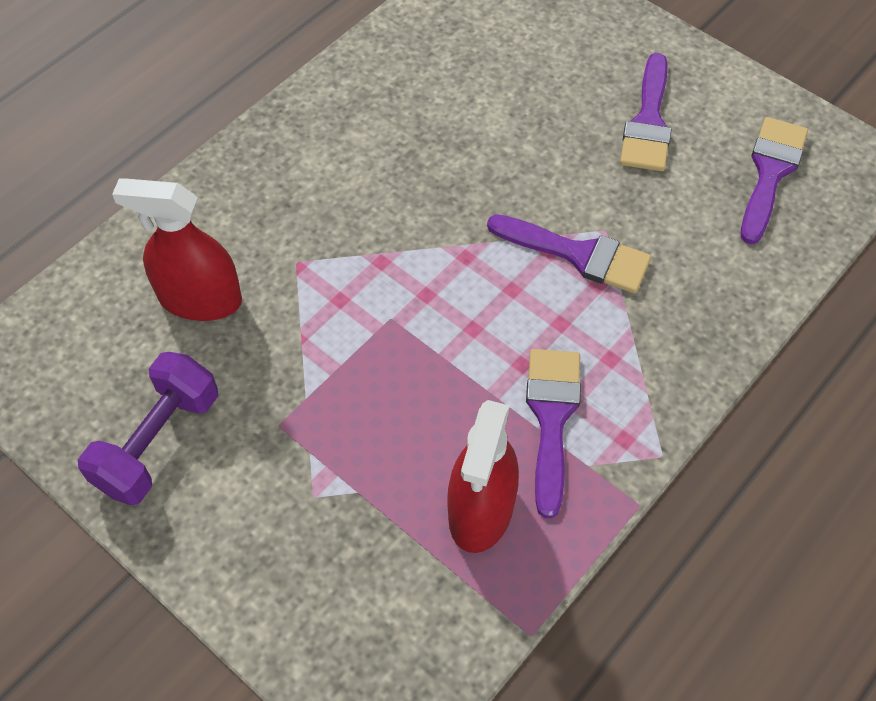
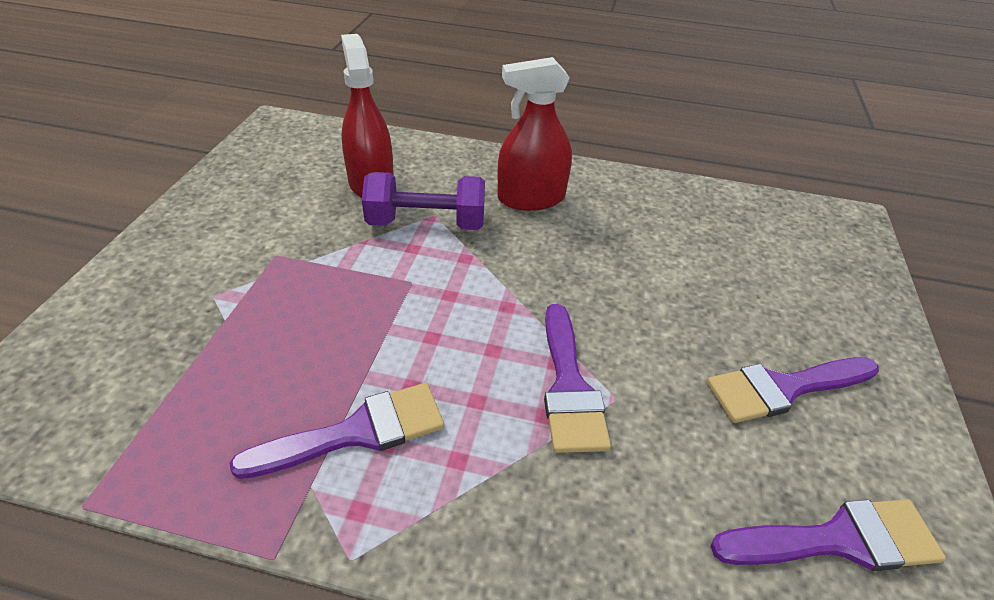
camera: 60 degrees right, 15 degrees down
(158, 442) = (238, 204): purple dumbbell -> purple dumbbell (426, 223)
(481, 510) = (227, 411): red spray bottle -> red spray bottle (531, 198)

